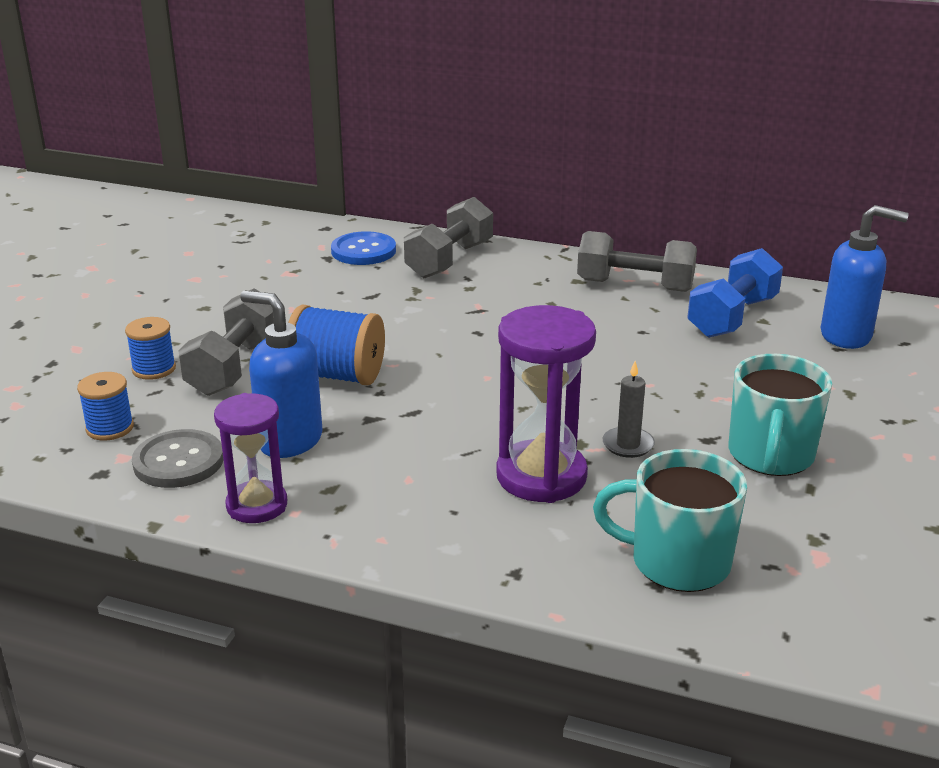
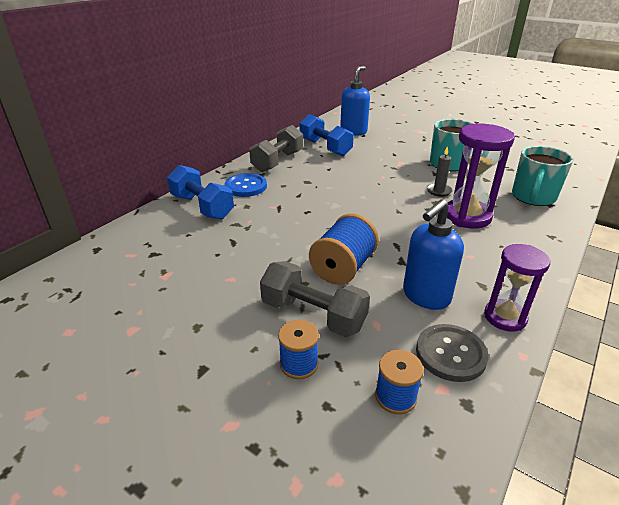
camera: 75 degrees left, 5 degrees up
(363, 251) = (157, 237): blue button -> blue button (246, 186)
(449, 260) = (202, 207): grey dumbbell -> blue dumbbell

